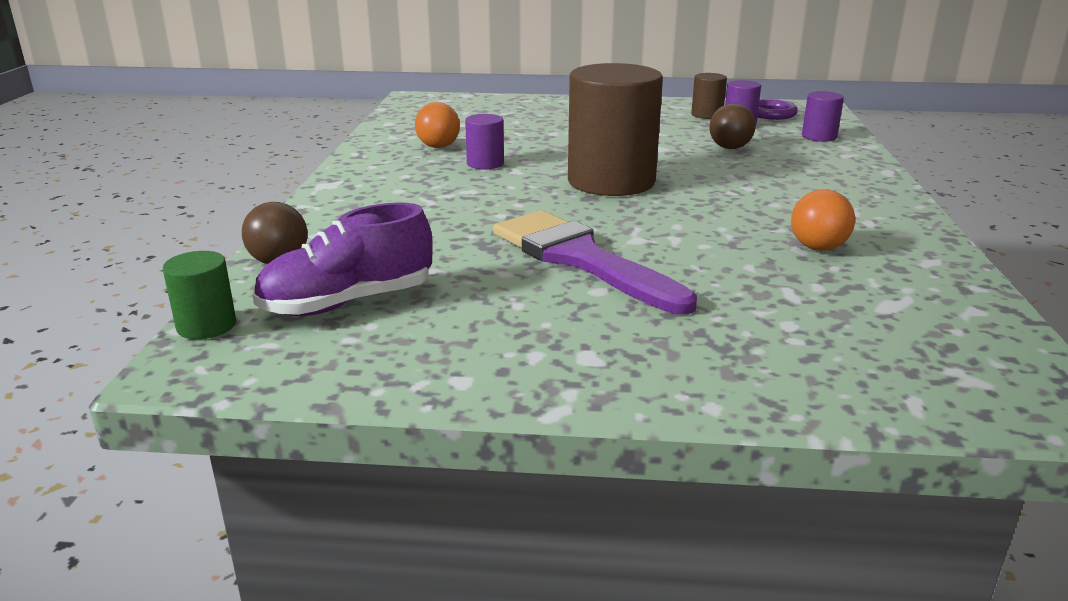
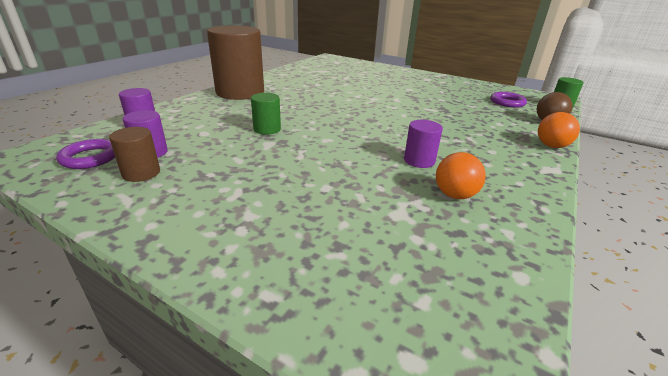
camera: 155 degrees left, 5 degrees up
(347, 303) = (507, 102): purple shoe -> purple ring
(580, 259) = (406, 97): purple brush -> none
(611, 181) = (346, 125): brown cylinder -> brown cylinder (240, 92)
(692, 158) = (267, 129): none -> green cylinder
(730, 148) = (224, 131): brown ball -> none
(818, 248) = (309, 83): orange ball -> orange ball (551, 146)

